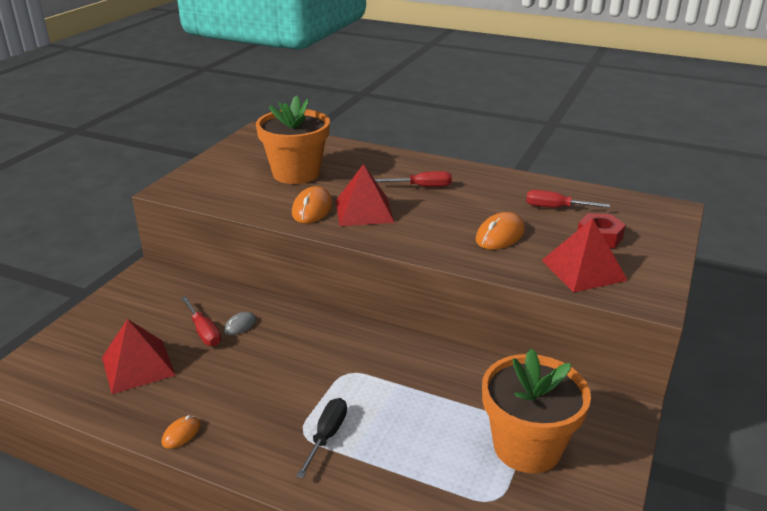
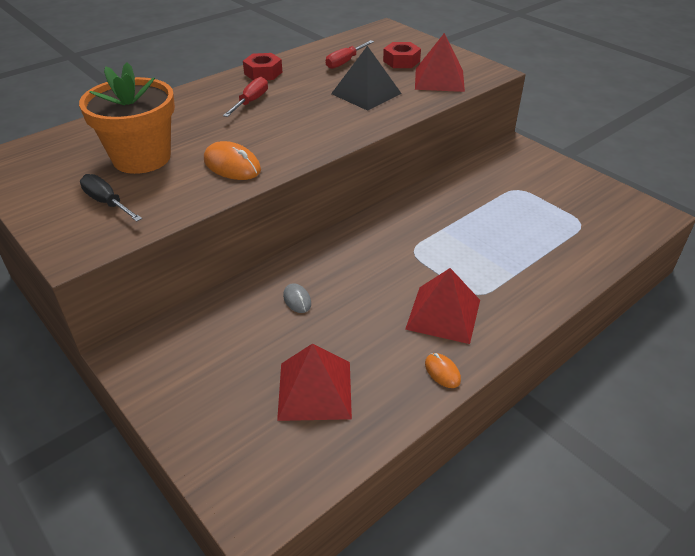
camera: 65 degrees left, 10 degrees up
(204, 332) = (290, 328): red screwdriver -> none
(327, 435) = (485, 281): black screwdriver -> black screwdriver (107, 202)
(364, 211) = (266, 140): red pyramid -> red pyramid (443, 314)
(482, 176) = (263, 73): none -> red nut
(500, 235) = (366, 93): orange mouse -> black pyramid
(527, 447) = (537, 194): orange flower pot -> none

